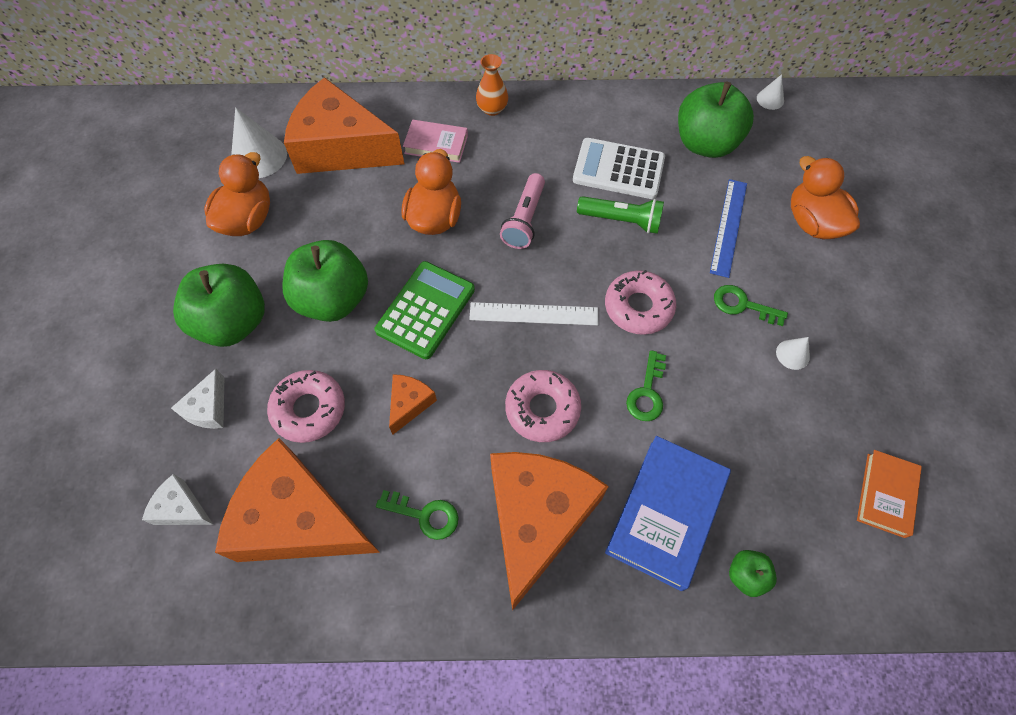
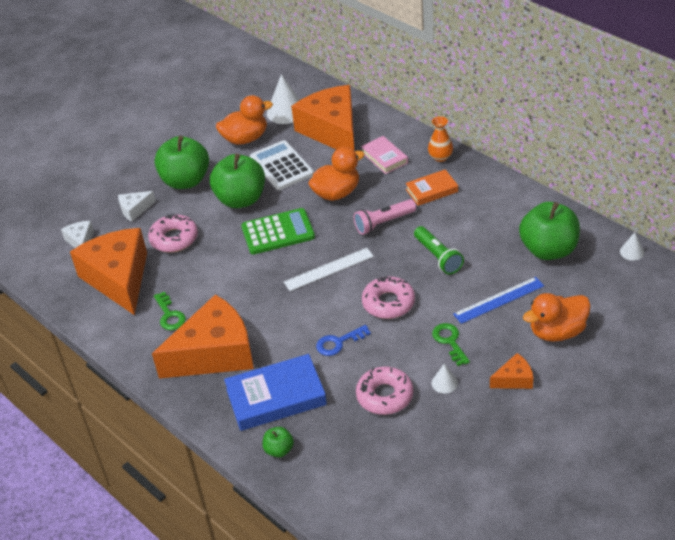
camera: 50 degrees right, 20 degrees down
(409, 404) = (219, 267): orange cheese -> orange cheese (514, 379)
(534, 314) = (329, 269): white ruler -> white ruler turned 75 degrees counterclockwise
(542, 409) = (277, 312): pink donut -> pink donut (385, 396)
(618, 169) = (473, 231): white calculator -> white calculator (281, 166)
(647, 392) = (339, 342): green key -> blue key
(812, 223) = (557, 332): orange duck -> orange duck turned 135 degrees counterclockwise
(885, 495) = (401, 478): orange book -> orange book (431, 190)

